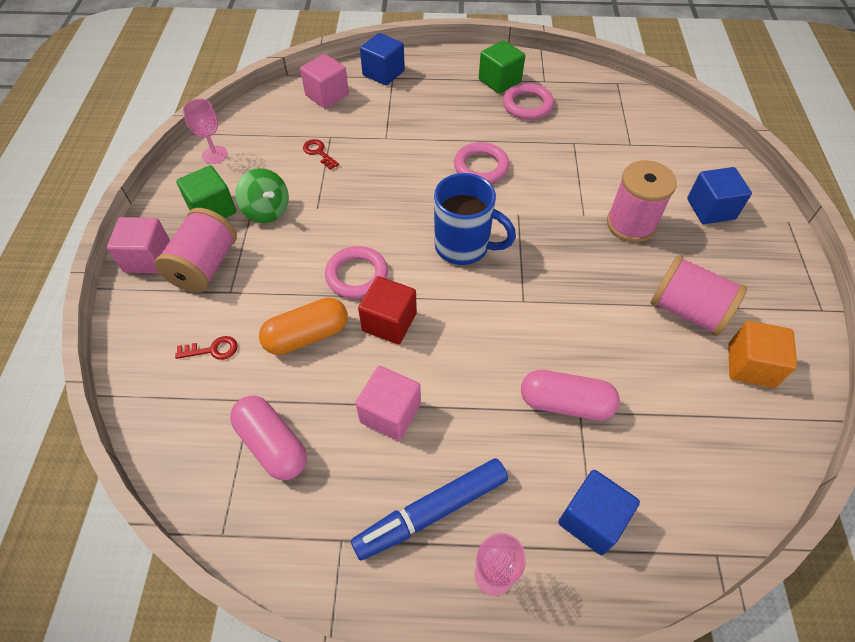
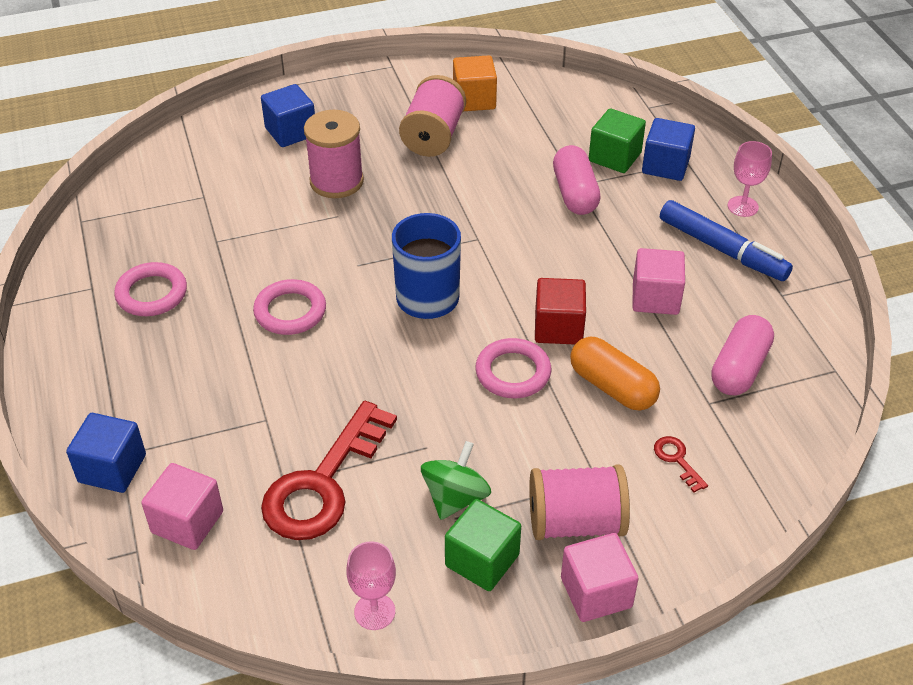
camera: 110 degrees left, 10 degrees down
(319, 153) = (323, 483): red key -> red key, size x2.49
(499, 81) = (102, 331): green cube -> green cube (615, 157)

